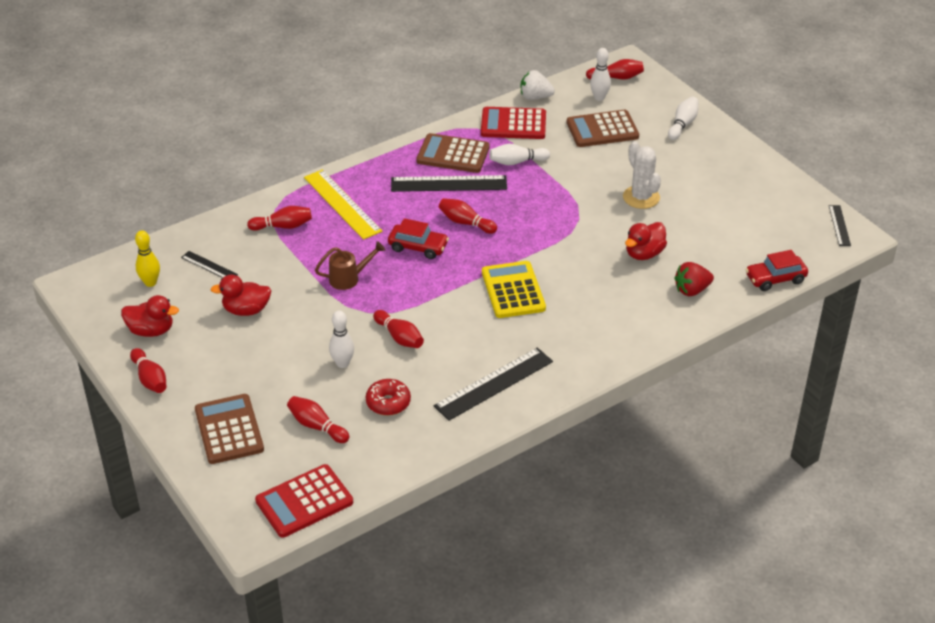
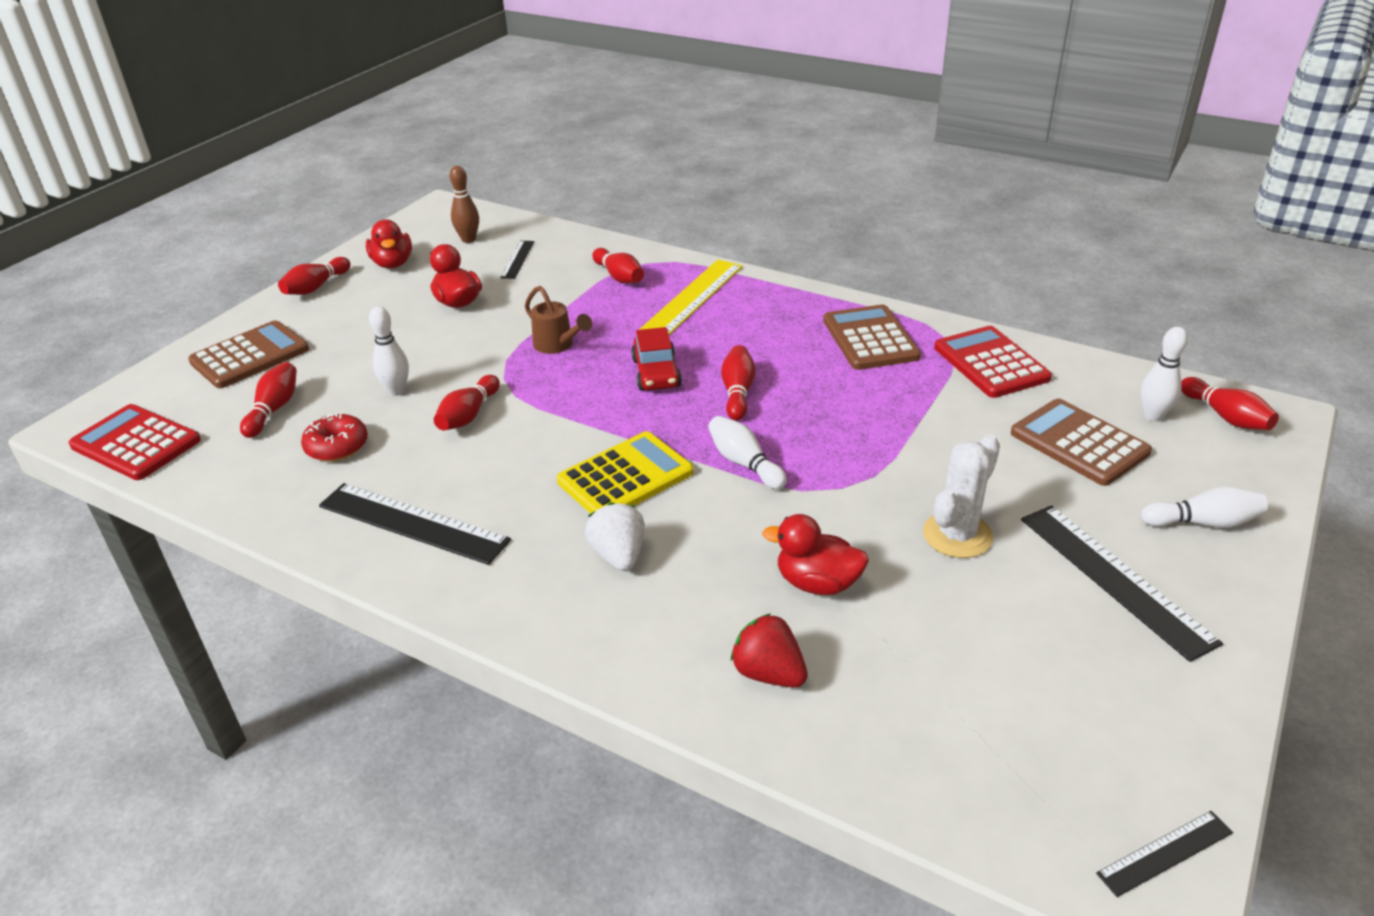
camera: 65 degrees right, 5 degrees down
(150, 283) = (468, 239): yellow bowling pin -> brown bowling pin
(449, 184) = (806, 355): black ruler -> black ruler (1114, 578)
(517, 162) = (911, 392): white bowling pin -> white bowling pin (744, 463)
(535, 97) = (1074, 361): white strawberry -> white strawberry (618, 555)
(775, 279) = (895, 789): red car -> none

